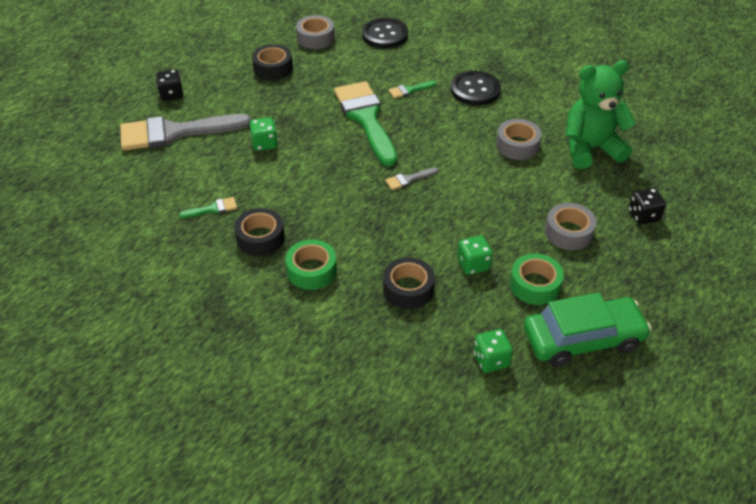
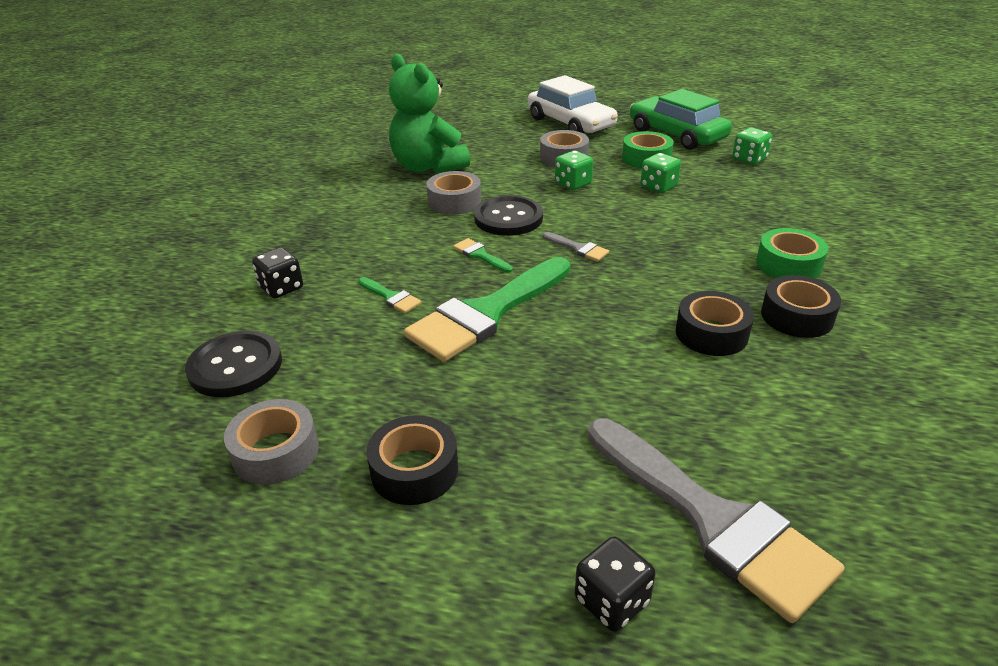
camera: 115 degrees left, 10 degrees down
(213, 209) = (808, 379): green brush -> green brush (480, 255)
(264, 143) = (629, 388): green dice -> green dice (573, 184)
(408, 289) = (732, 208): black tape -> black tape (711, 333)
(475, 90) = (358, 249): black button -> black button (508, 218)
(643, 215) = (506, 134): black dice -> black dice (281, 288)
(654, 271) = (570, 123): none -> white car

